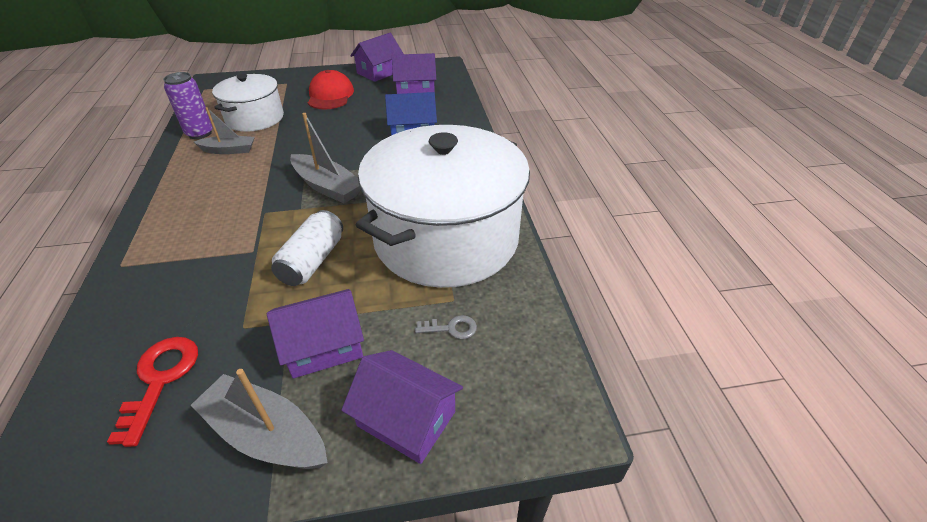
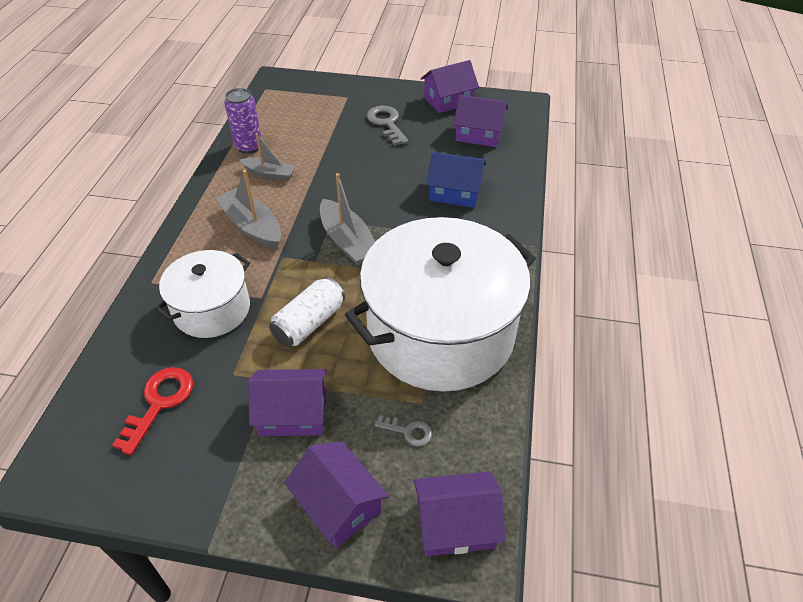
camera: 20 degrees right, 5 degrees up
(255, 118) = (304, 138): white pot -> white pot (212, 309)
(266, 434) = (225, 478): grey boat -> grey boat (252, 227)
(330, 95) = (386, 123): red cap -> grey key
(535, 398) = (455, 524): none -> purple house

